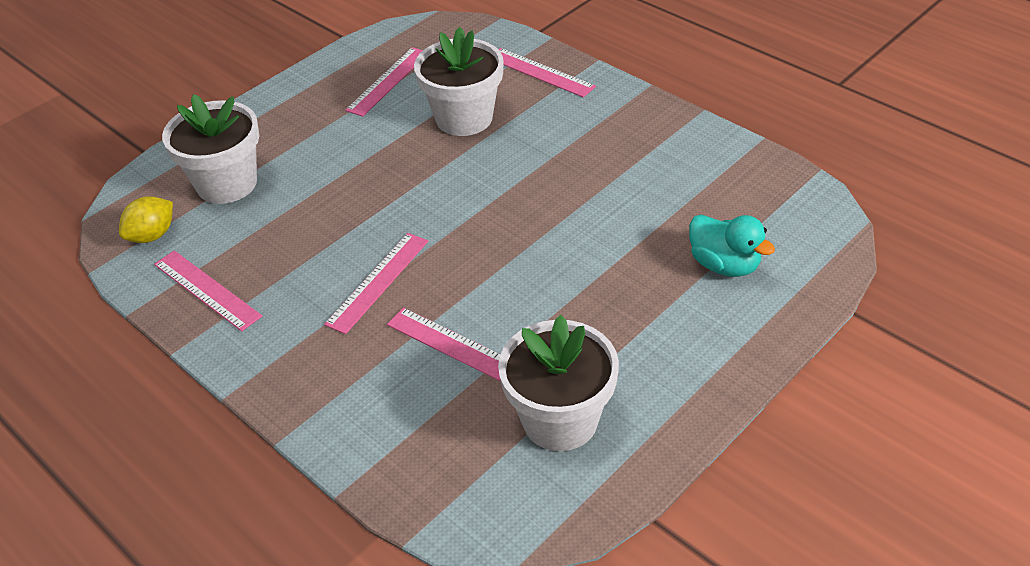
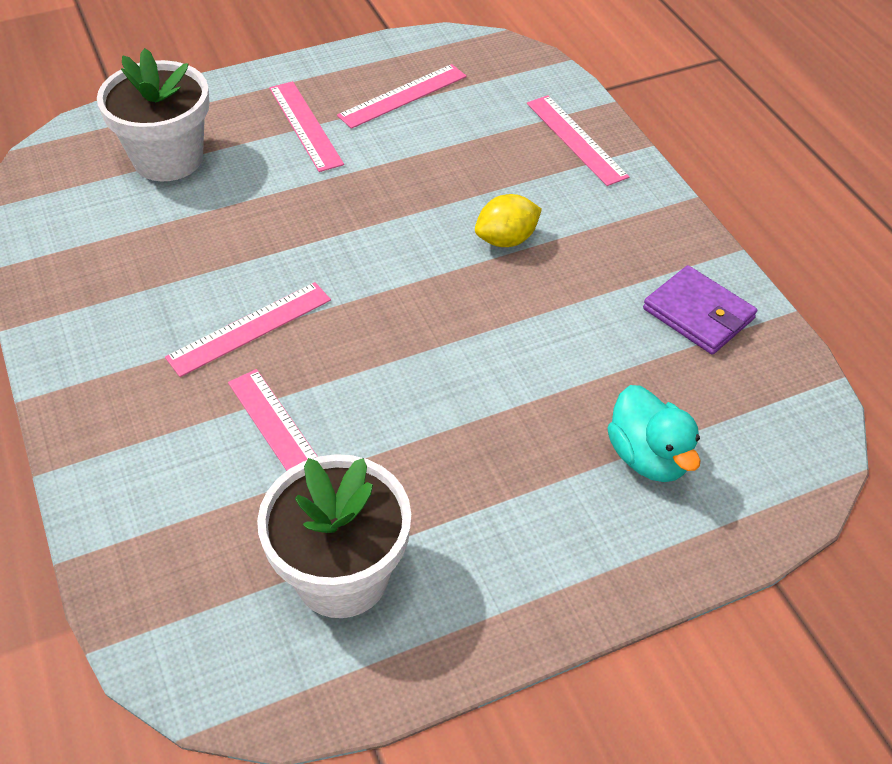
camera: 20 degrees right, 5 degrees up
(152, 235) = (62, 191): yellow lemon -> yellow lemon (506, 240)
(207, 290) = (76, 272): pink ruler -> pink ruler (305, 125)
(464, 118) = (458, 167): white flower pot -> none
(700, 161) = (698, 314): none -> purple wallet

